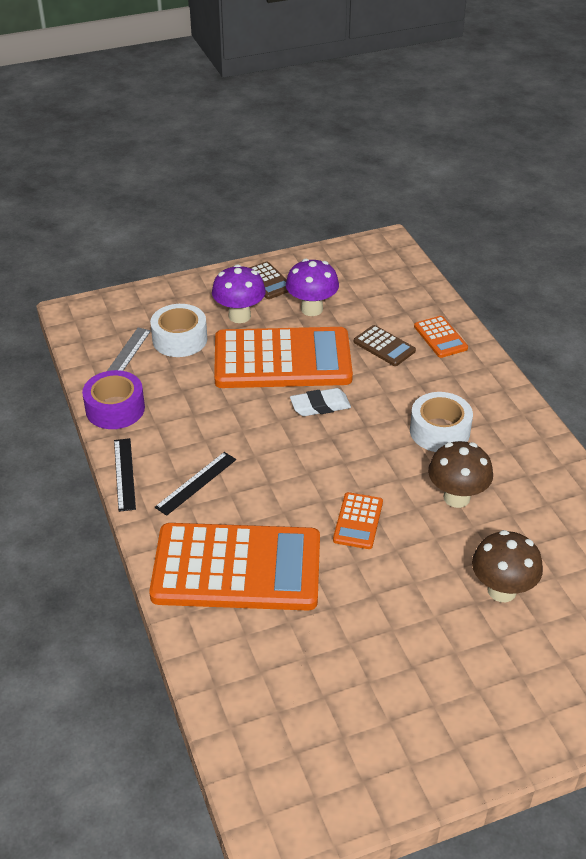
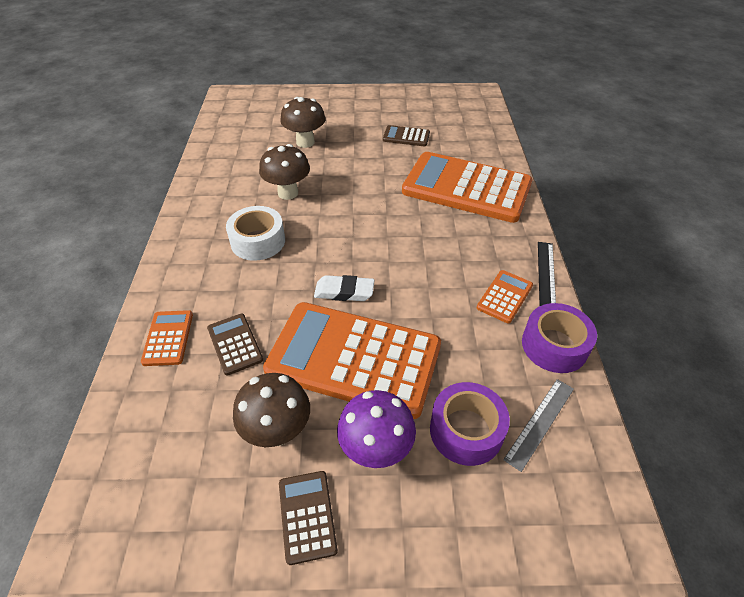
camera: 160 degrees left, 5 degrees up
(180, 339) = (466, 430): white tape -> purple tape
(196, 483) = (483, 250): black ruler -> none
(311, 309) = (277, 431): purple mushroom -> brown mushroom
(358, 521) = (368, 195): orange calculator -> orange calculator (505, 297)
(360, 649) = (406, 136): none -> brown calculator

